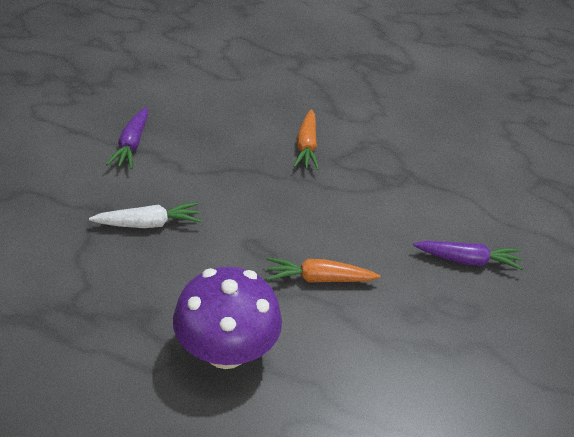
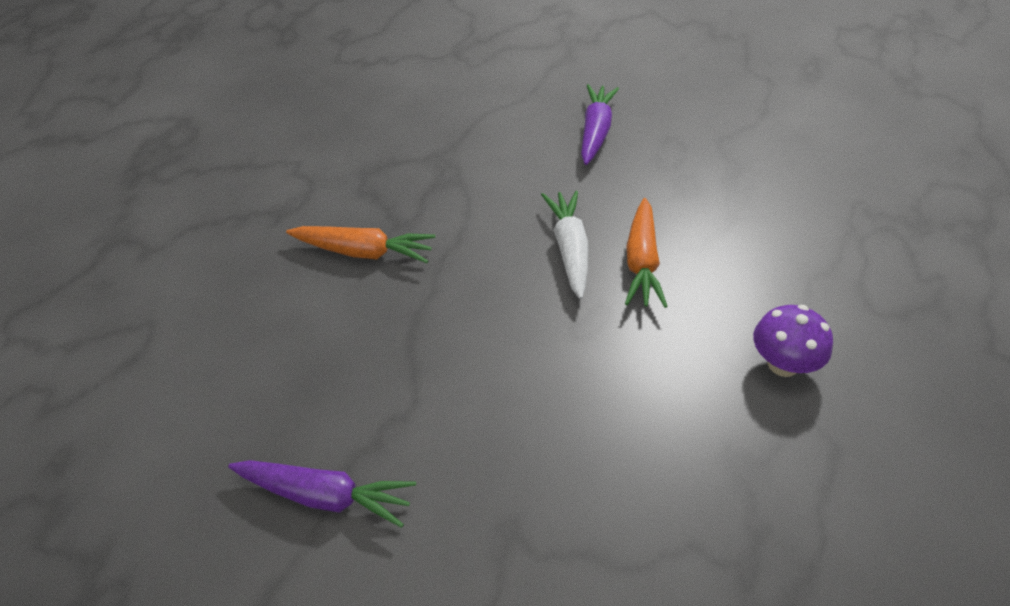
camera: 80 degrees left, 5 degrees up
(148, 224) = (543, 461): white carrot -> white carrot (569, 249)
(226, 350) = (783, 364): purple mushroom -> purple mushroom, size x0.53

